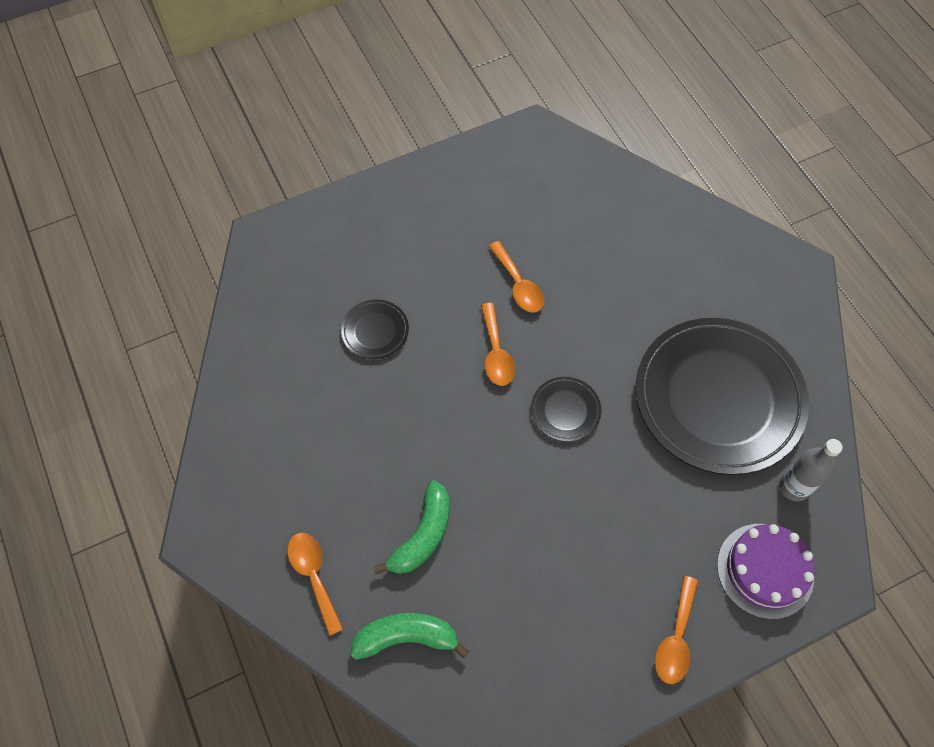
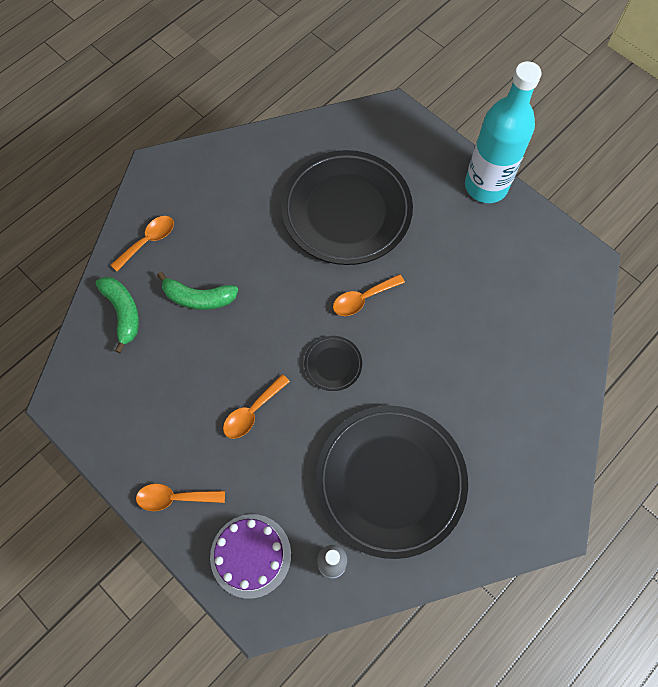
camera: 70 degrees right, 5 degrees up
(375, 331) = (346, 211): black plate -> black plate, size x2.43
(407, 184) = (486, 186): none -> turquoise bottle
(518, 285) = (430, 296): orange spoon -> orange spoon (252, 412)

